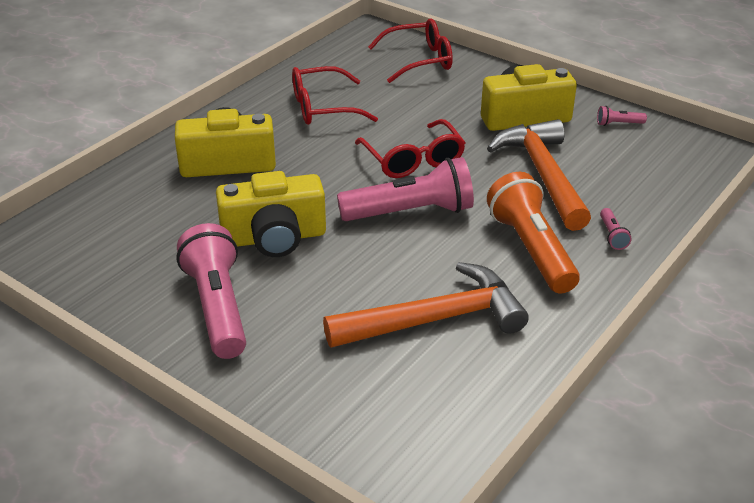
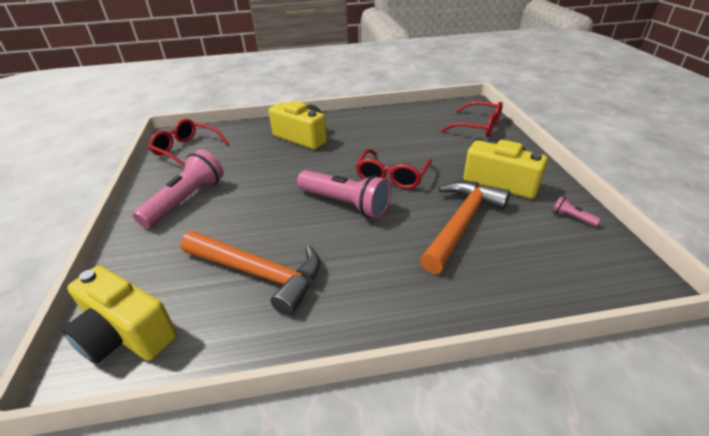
camera: 45 degrees right, 0 degrees up
(274, 238) = (262, 181): yellow camera -> yellow camera (126, 334)
(322, 108) = (386, 130): red glasses -> red glasses (186, 150)
(530, 249) = (380, 266): orange flashlight -> none
(612, 235) = (452, 293): pink flashlight -> none

